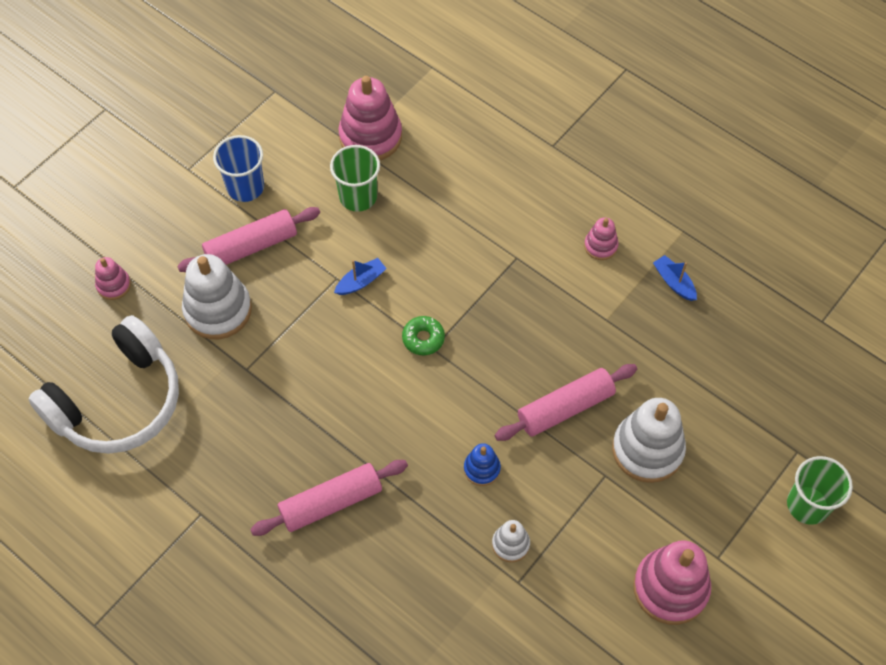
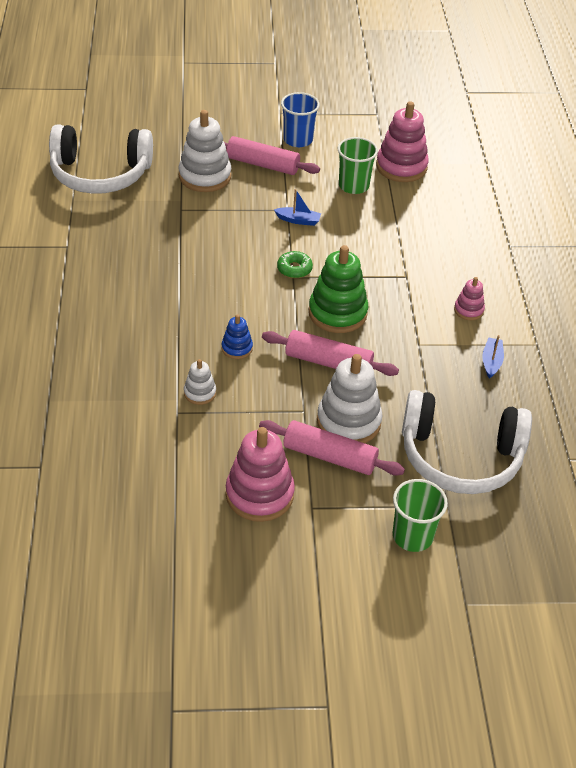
camera: 45 degrees right, 15 degrees down
(113, 285) = (170, 130): pink stacking toy -> none
(331, 502) = (135, 295): pink rolling pin -> pink rolling pin (329, 456)
(512, 350) = (337, 313): none -> green stacking toy
(755, 397) = (460, 456): none -> white headphones

